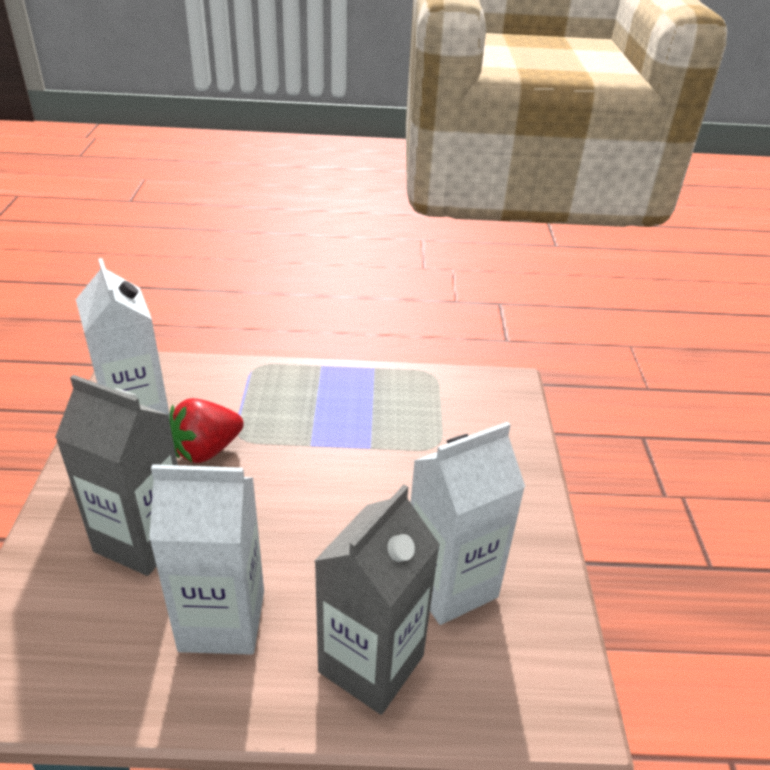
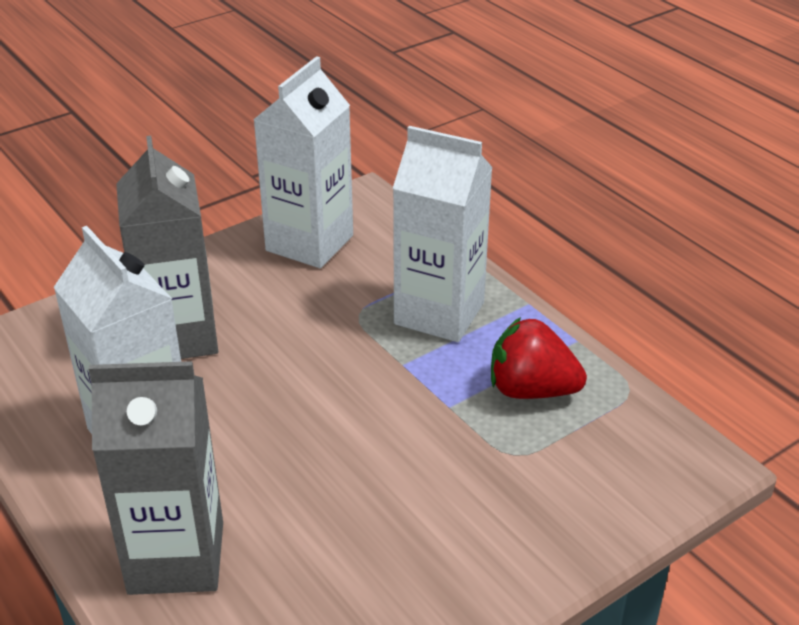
camera: 55 degrees right, 0 degrees up
(206, 450) = (317, 305): red strawberry -> red strawberry (531, 390)
(450, 585) = (323, 567): white carton -> white carton (439, 313)

